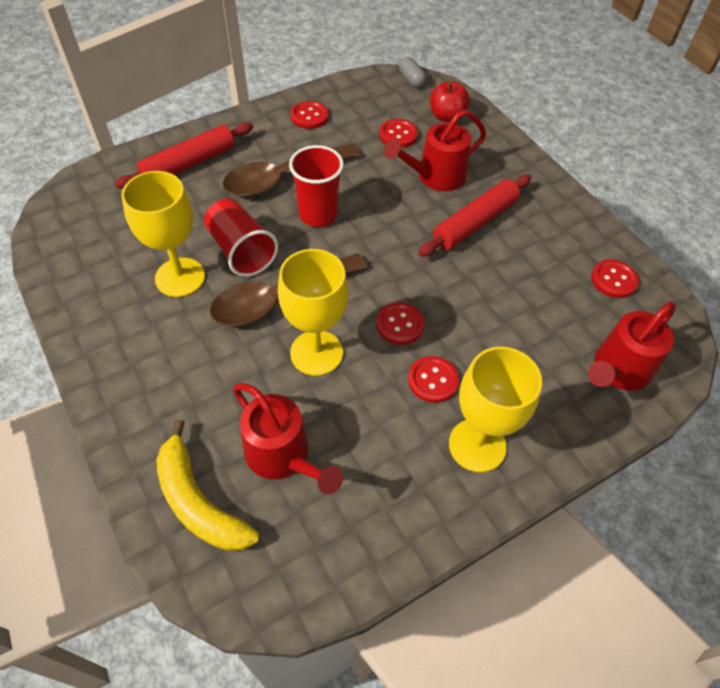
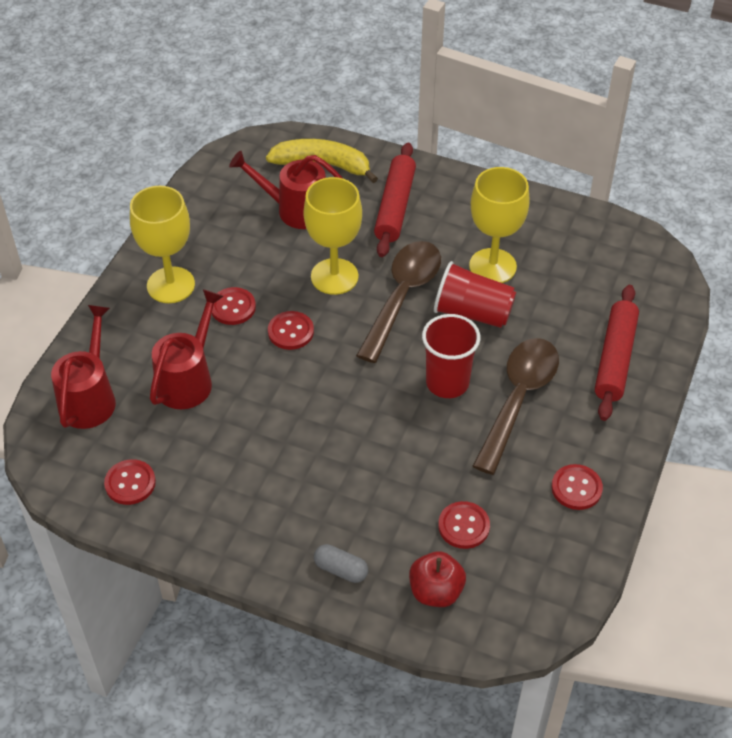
camera: 145 degrees right, 5 degrees down
(411, 79) = (528, 627): grey capsule -> grey capsule (341, 569)
(435, 177) = (379, 494): red watering can -> red watering can (188, 379)
(474, 222) = (299, 465): red rolling pin -> red rolling pin (395, 207)

